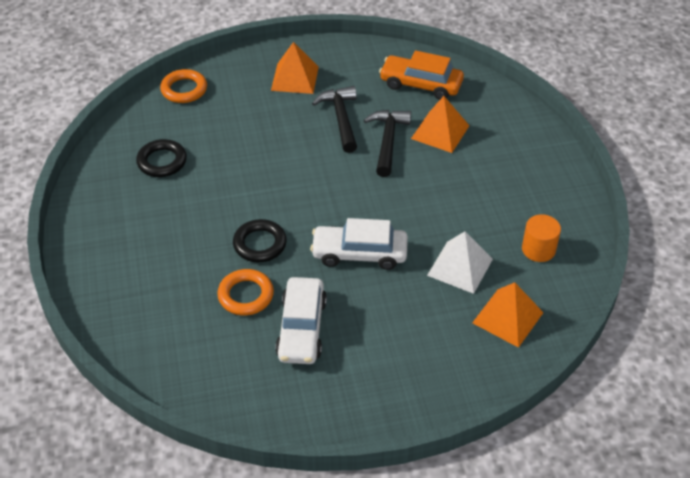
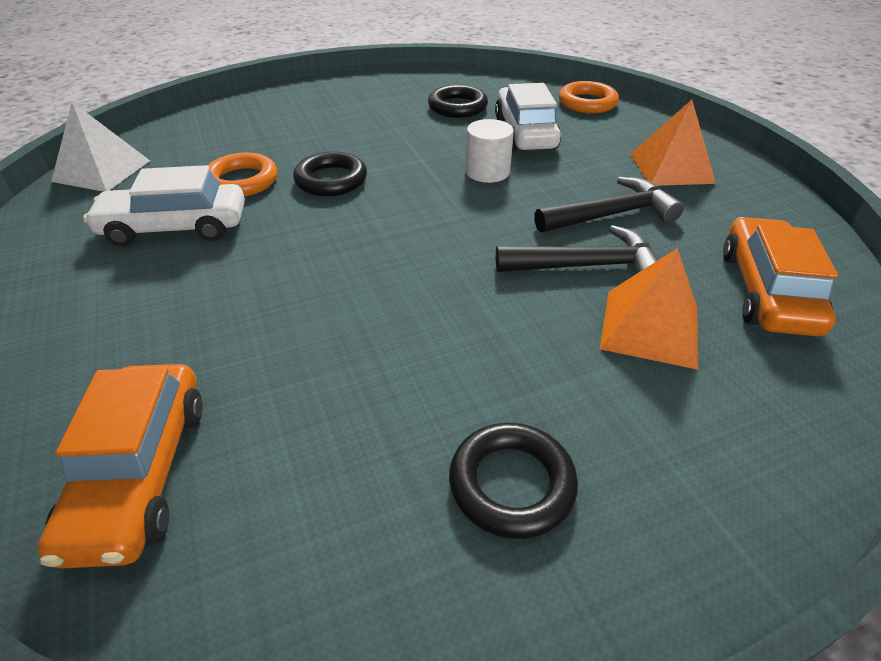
camera: 80 degrees right, 5 degrees down
(273, 162) = (487, 172): none -> white cylinder
(359, 254) = (317, 262): white car -> white car (525, 133)
(460, 267) = (287, 384): white pyramid -> white pyramid (102, 170)
(508, 317) = (140, 473): orange pyramid -> orange car
(523, 197) = (511, 484): none -> black ring
(538, 249) = (342, 525): orange cylinder -> none

